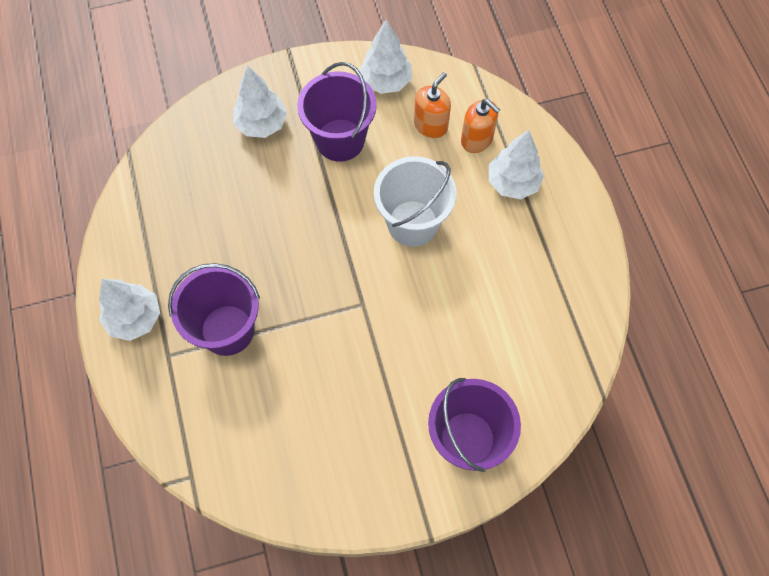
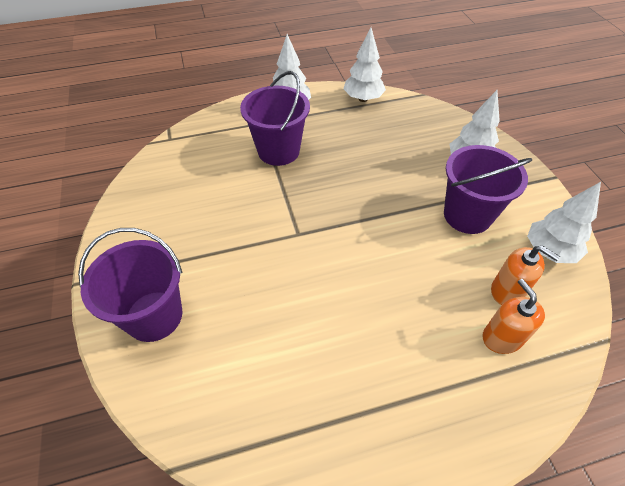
camera: 90 degrees right, 15 degrees down
(412, 223) = (385, 273): white bucket -> none
(477, 139) = (502, 338): orange soap dispenser -> orange soap dispenser turned 120 degrees clockwise
(512, 183) = (451, 376): white tree -> white tree (363, 99)

